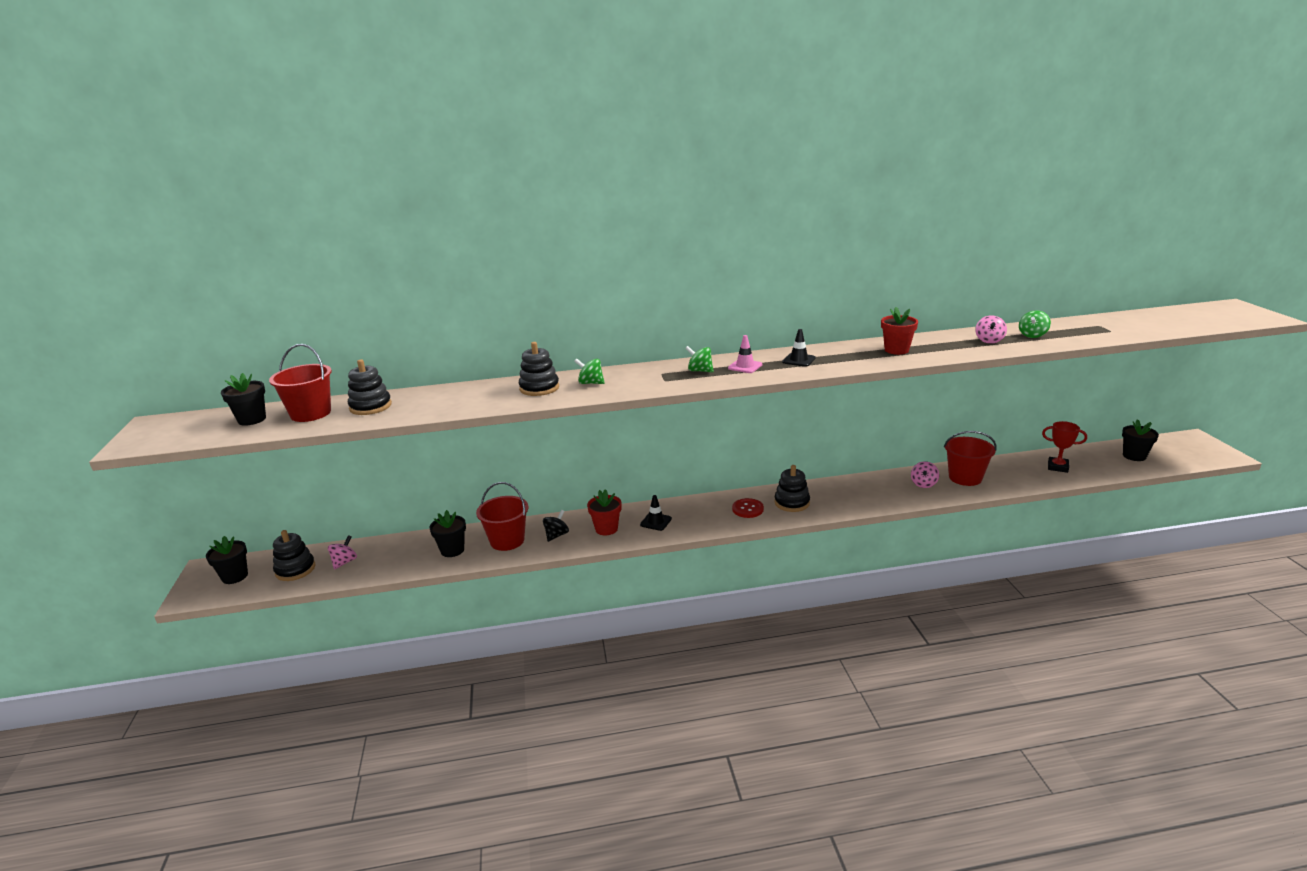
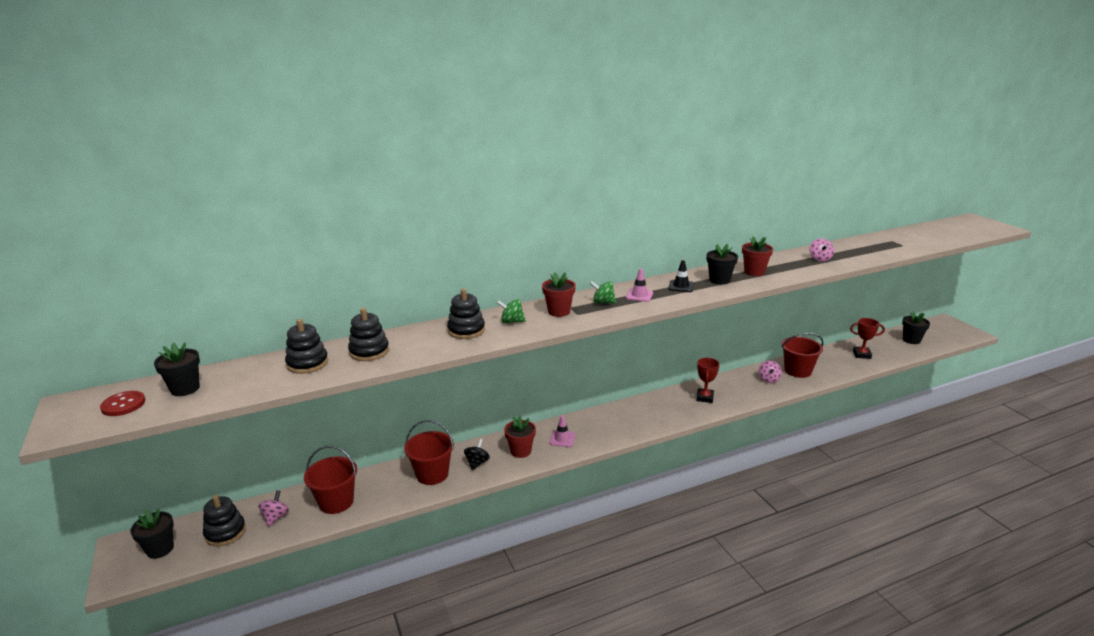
camera: 15 degrees left, 0 degrees up
(311, 413) = (247, 376): red bucket -> red bucket (336, 502)
(452, 550) = (382, 490): black flower pot -> black flower pot (719, 280)
(646, 377) = (559, 311): none -> red flower pot
(656, 522) = (562, 439): black traffic cone -> pink traffic cone
(747, 509) = (637, 418): red button -> red button (123, 405)
(792, 503) = (671, 408): black stacking toy -> black stacking toy (369, 351)
(836, 496) = (705, 398): none -> red trophy
(1032, 335) = (849, 252): green spinning top -> none

